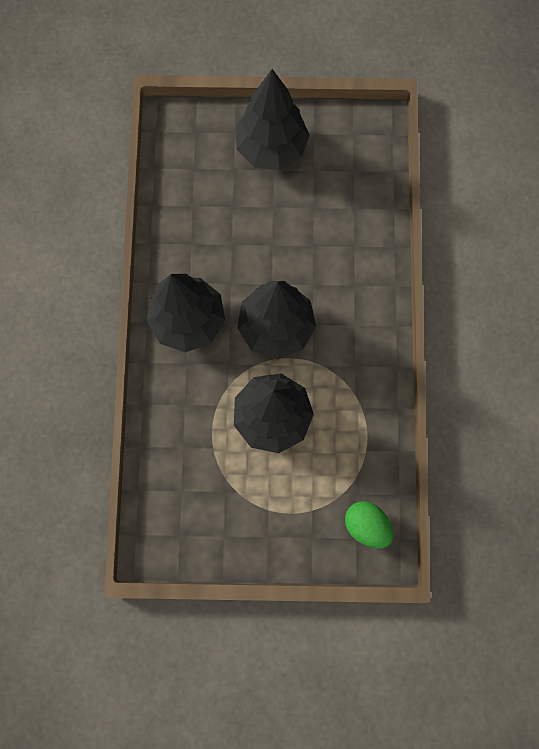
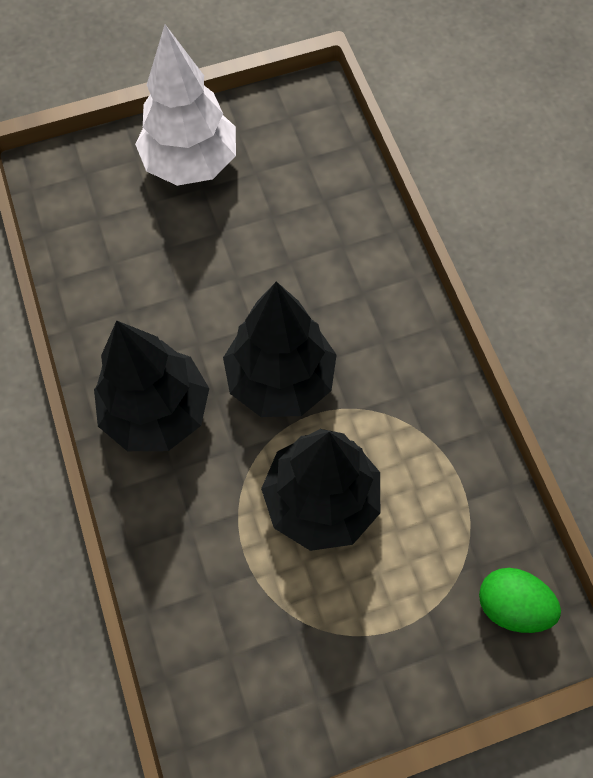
camera: 20 degrees left, 10 degrees down
(271, 148) = (191, 163): black tree -> white tree

